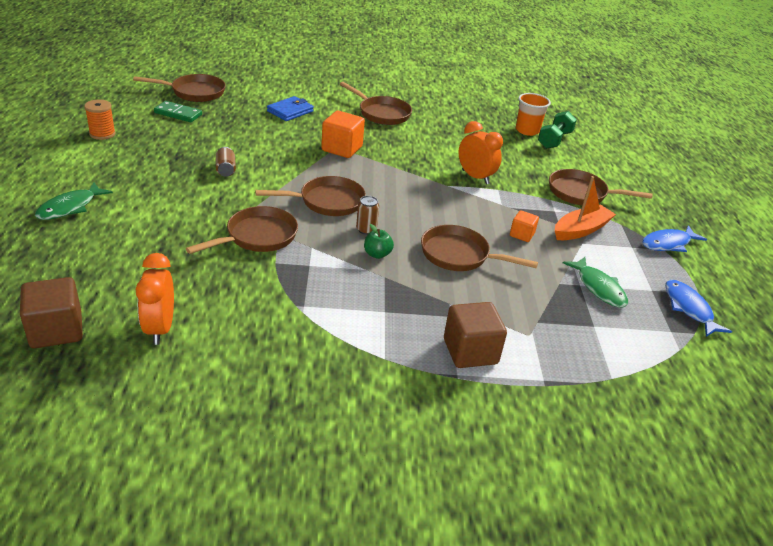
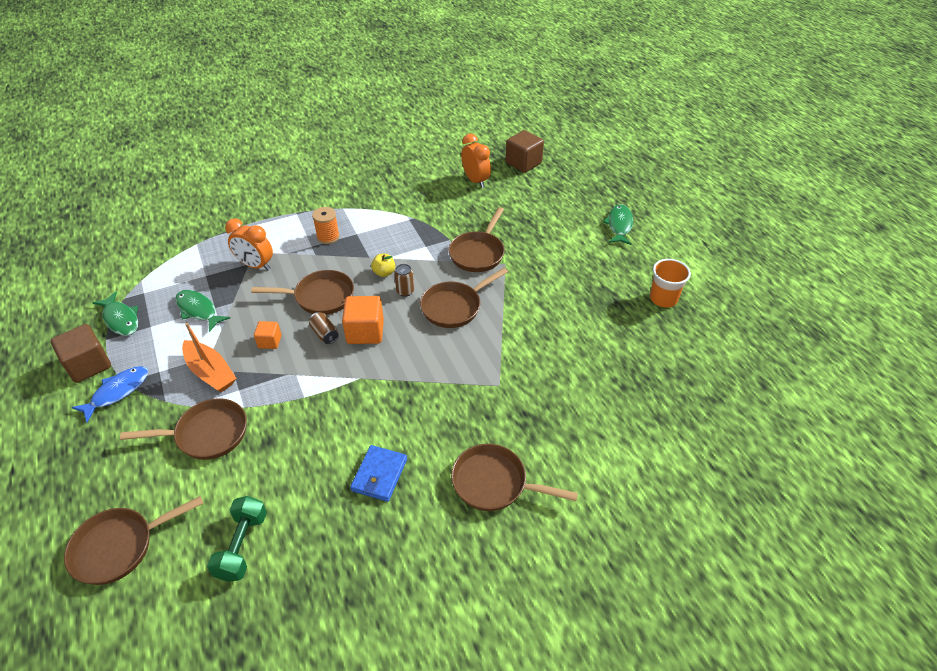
camera: 160 degrees right, 10 degrees up
(102, 134) = (703, 299): orange spool -> orange spool (328, 237)
(178, 114) = (687, 359): green domino -> none
(194, 92) = (721, 406): brown pan -> brown pan (119, 547)
(226, 170) = (564, 305): brown can -> brown can (324, 334)
(290, 111) = (595, 426): blue wallet -> blue wallet (379, 475)
(342, 148) = (492, 385): orange cube -> orange cube (365, 332)
(377, 254) = (384, 273): green apple -> yellow apple
(470, 351) = (292, 228): brown cube -> brown cube (89, 365)
(475, 177) = (333, 405): orange clock -> orange clock (255, 265)
(527, 130) = (285, 552): orange cup -> orange cup (663, 299)
(581, 230) = (210, 372): orange boat -> orange boat turned 75 degrees counterclockwise
(689, 308) = (121, 319): blue fish -> green fish

